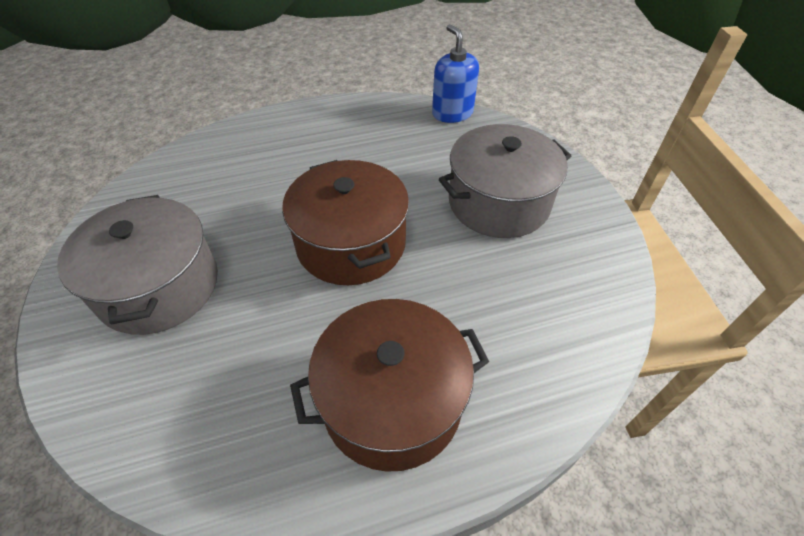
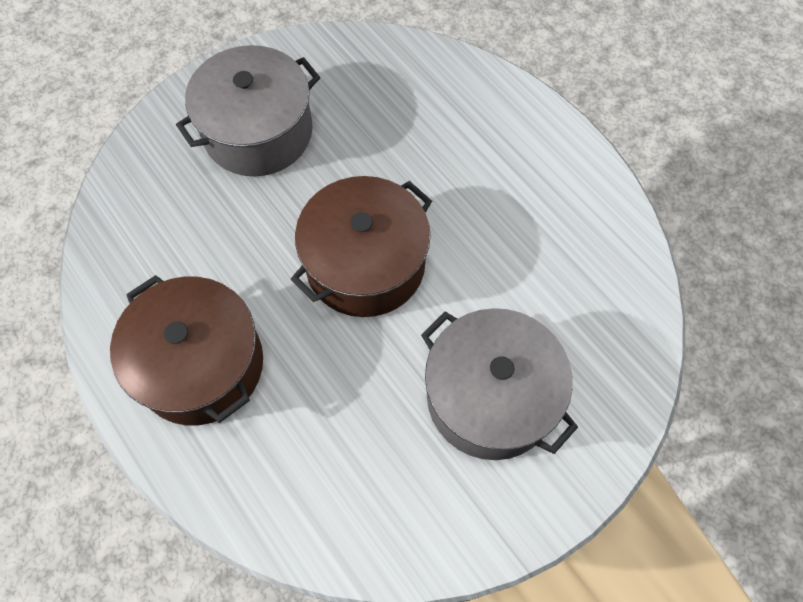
camera: 70 degrees right, 15 degrees up
(452, 113) = (643, 296): blue soap dispenser -> none

